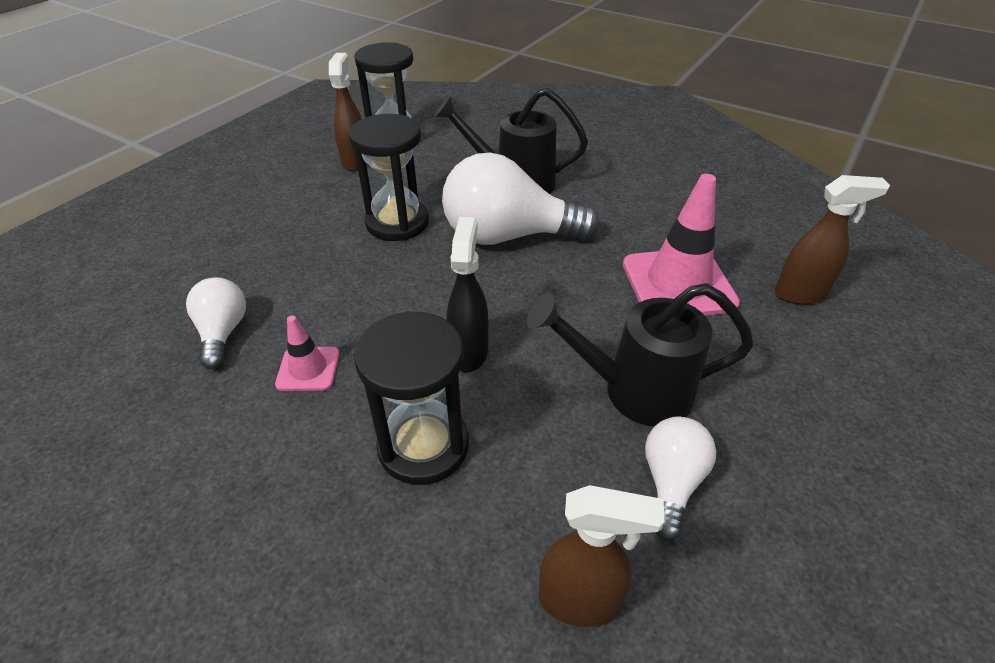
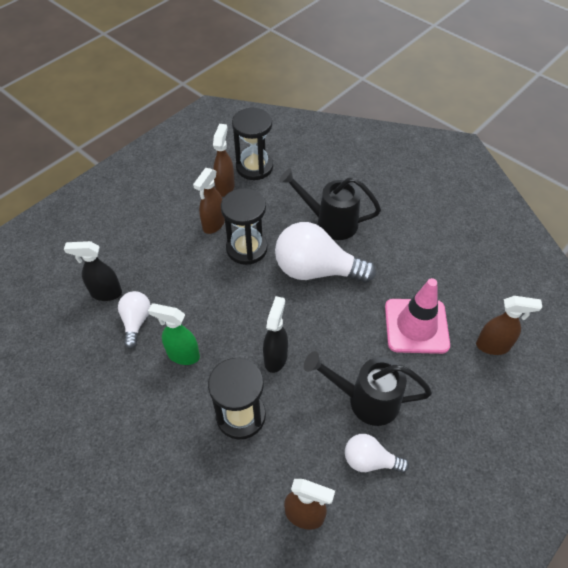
camera: 10 degrees right, 10 degrees up
(170, 301) = (106, 293): none -> black spray bottle
(308, 369) = (183, 355): pink traffic cone -> green spray bottle
(342, 202) = (213, 224): none -> brown spray bottle
(671, 482) = (370, 460): white light bulb -> white light bulb turned 105 degrees counterclockwise

